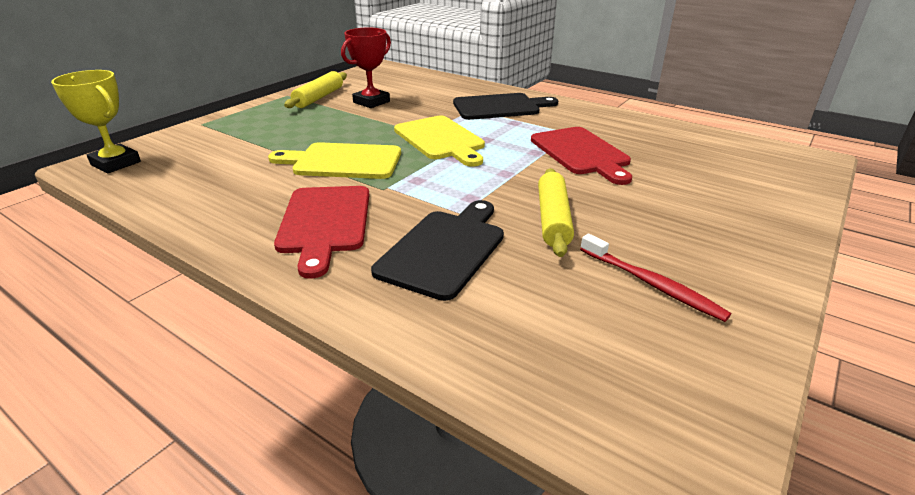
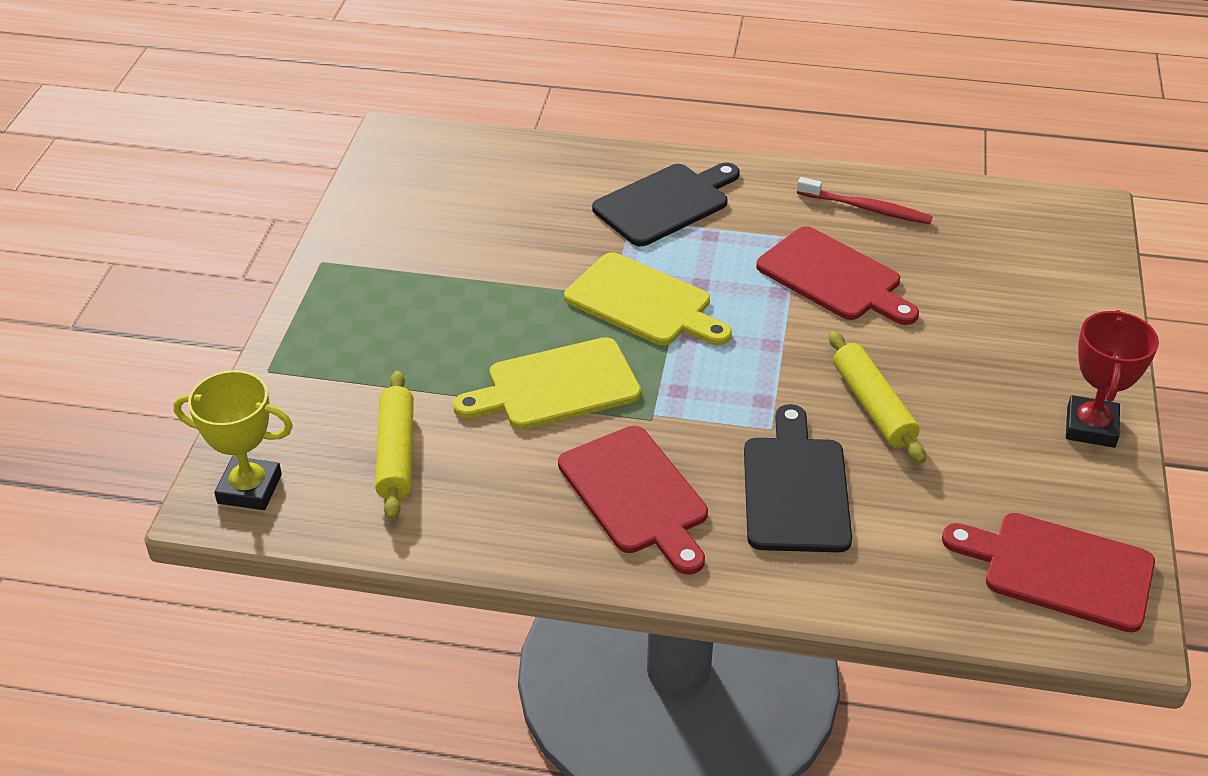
camera: 25 degrees left, 10 degrees up
(319, 97) = (379, 254): yellow rolling pin -> yellow rolling pin (396, 453)
(371, 102) = (471, 243): red trophy -> red trophy (1091, 427)
(649, 381) = (1060, 570): none -> red cutting board
(651, 284) = (1012, 464): red toothbrush -> red toothbrush (866, 208)

